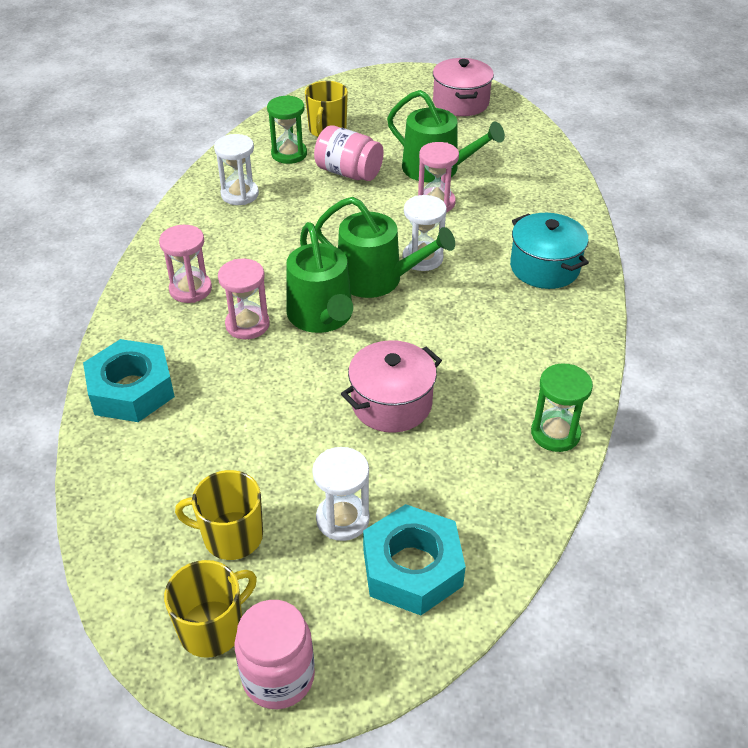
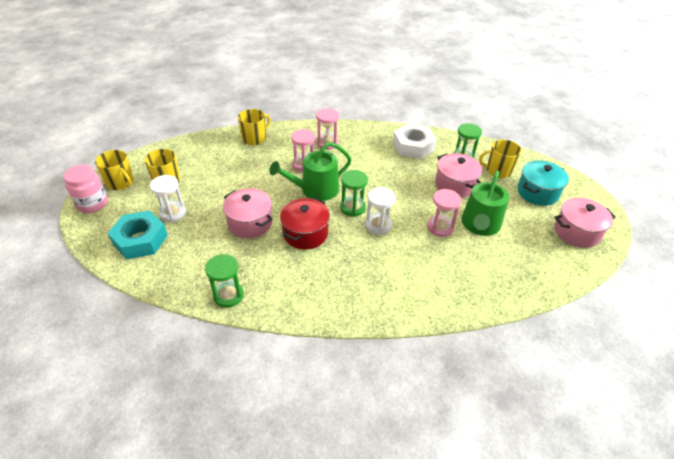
camera: 80 degrees right, 0 degrees up
(131, 390) = (255, 138): turquoise nut -> yellow mug
(239, 194) = (413, 146): white hourglass -> white nut
(348, 173) = (455, 185): pink jar -> pink pot
(377, 279) = (352, 208): green watering can -> green hourglass
(428, 337) = (305, 233): none -> red pot
(544, 267) = (387, 288): turquoise pot -> turquoise pot (537, 192)

